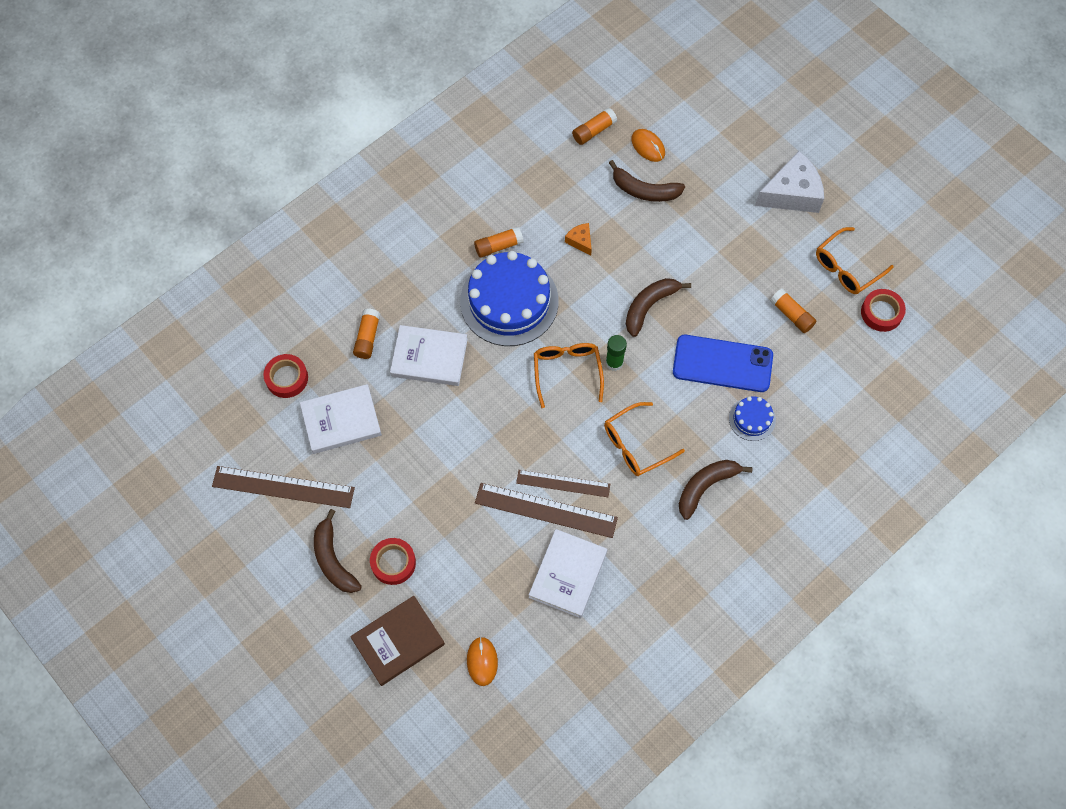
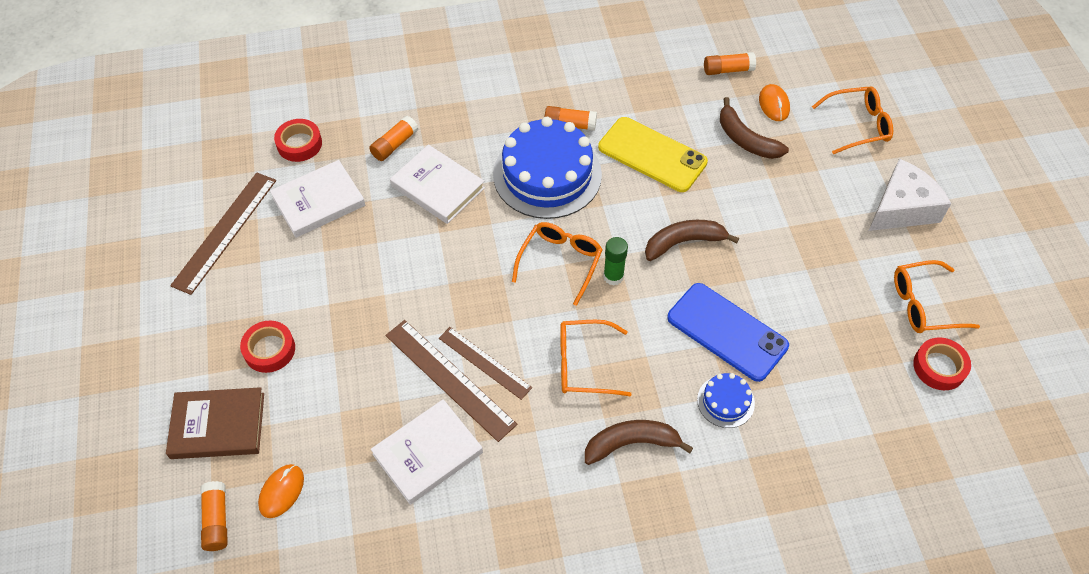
camera: 30 degrees right, 10 degrees down
(283, 487) = (225, 231): brown ruler -> brown ruler turned 75 degrees clockwise
(333, 559) = (218, 317): brown banana -> none
(341, 421) = (318, 201): white book -> white book turned 45 degrees counterclockwise
(580, 241) = (652, 155): orange cheese -> yellow phone
(722, 134) = (858, 125): none -> orange glasses
(791, 193) = (902, 208): white cheese -> white cheese turned 45 degrees counterclockwise
(791, 315) = (833, 321): orange glue stick -> orange glue stick (217, 520)

